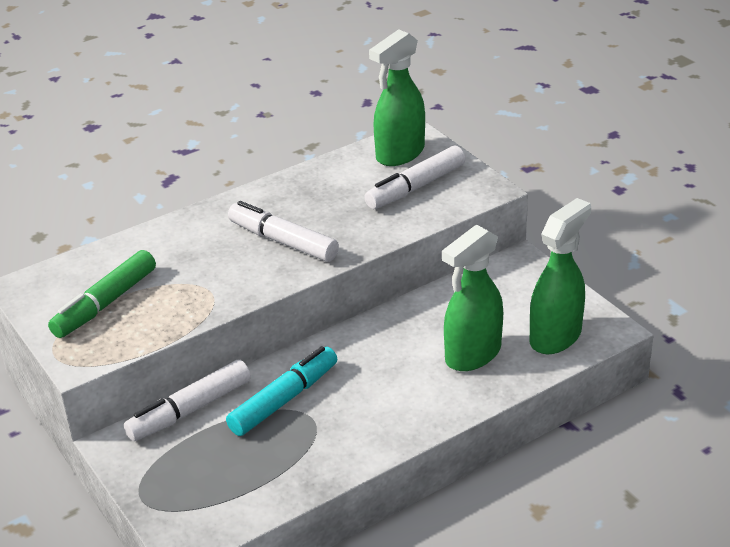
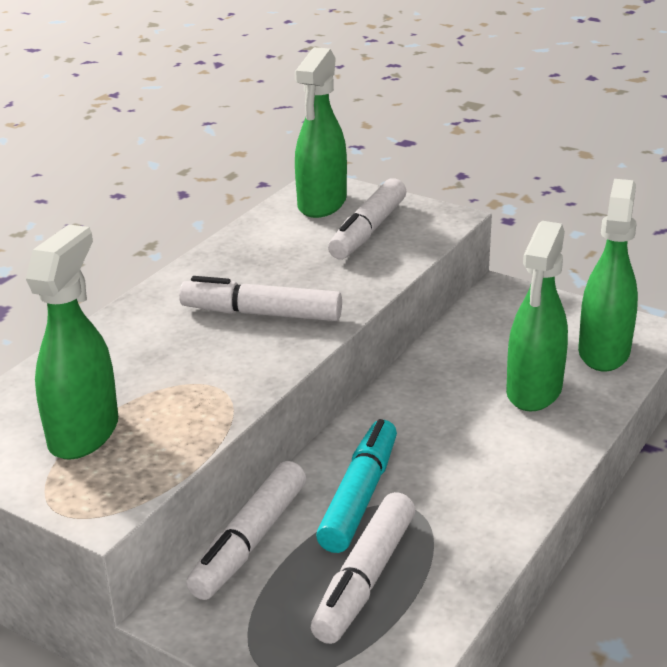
camera: 25 degrees left, 5 degrees down
(105, 303) = (84, 433): green marker -> green spray bottle
(243, 459) = (364, 579): none -> white marker

